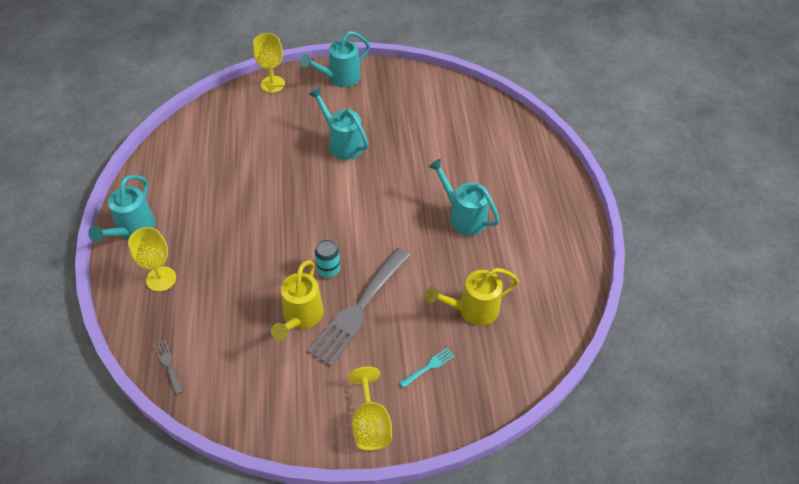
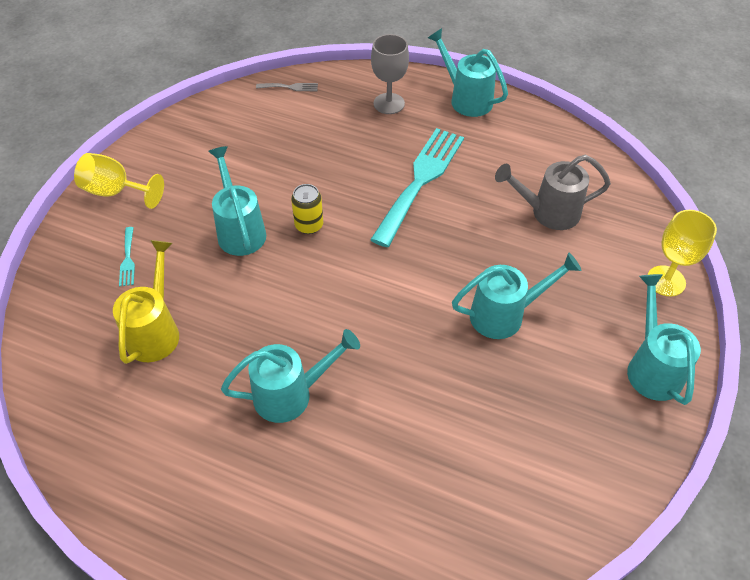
camera: 120 degrees right, 0 degrees up
(161, 279) = (389, 103): yellow goblet -> grey goblet
(242, 147) = (548, 212): none -> grey watering can
(246, 223) = (421, 180): none -> turquoise fork
(300, 317) = (267, 183): yellow watering can -> none
(328, 269) = (309, 225): turquoise can -> yellow can
(358, 309) = (240, 230): grey fork -> turquoise watering can

